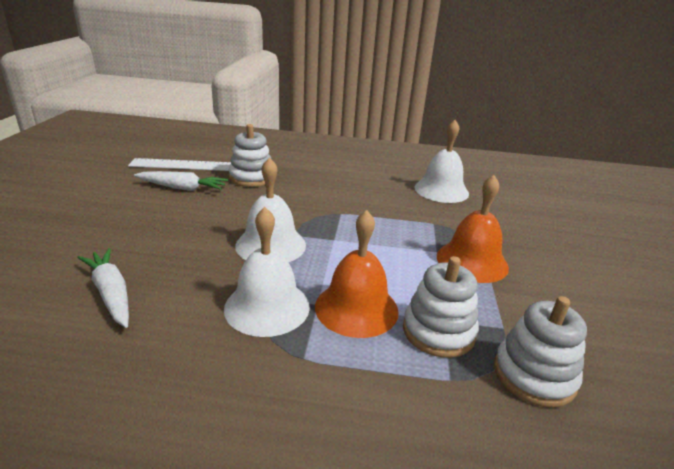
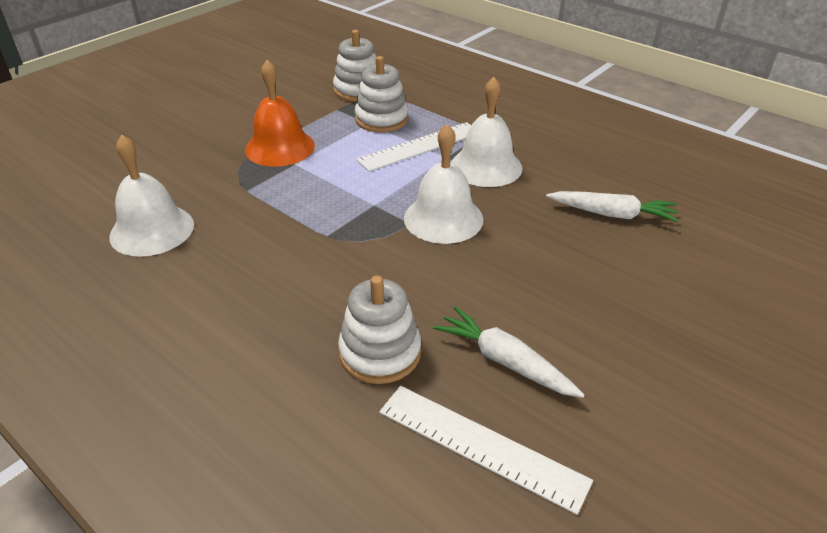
camera: 145 degrees left, 10 degrees up
(111, 293) = (612, 214): white carrot -> white carrot turned 75 degrees counterclockwise
(356, 308) = (420, 146): orange bell -> white ruler

